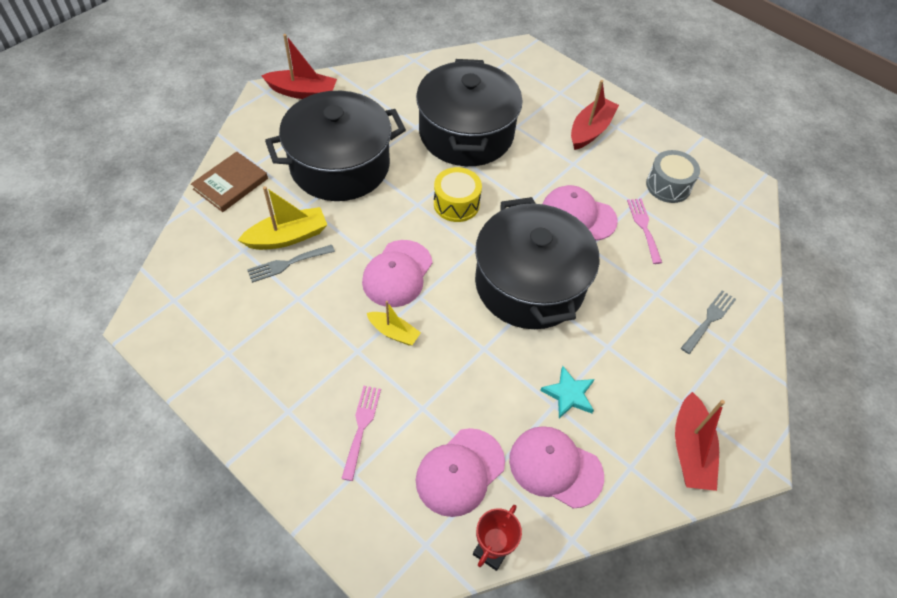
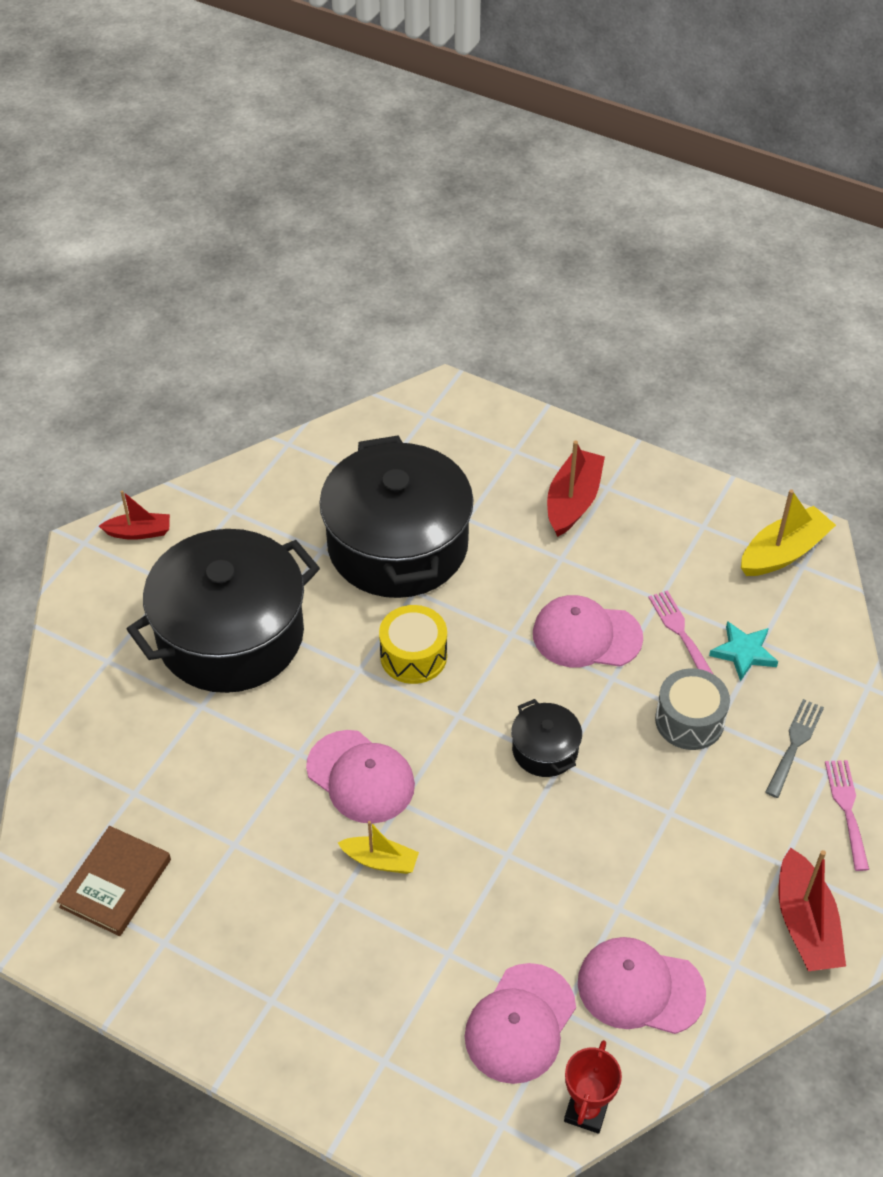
camera: 10 degrees left, 5 degrees down
(230, 184) = (82, 699): brown book -> brown book (115, 883)
(287, 237) = (190, 759): yellow boat -> yellow boat (783, 552)
(287, 264) = (203, 798): grey fork -> none
(302, 92) = (139, 532): red boat -> red boat, size x0.62
(361, 427) = (375, 997): pink fork -> pink fork (847, 809)
(397, 273) = (361, 777): pink cap -> pink cap turned 60 degrees counterclockwise
(529, 284) = (545, 750): black pot -> black pot, size x0.43
(569, 394) = (634, 889): turquoise star -> turquoise star (743, 652)
(668, 185) = (700, 562): grey drum -> grey drum (689, 720)

